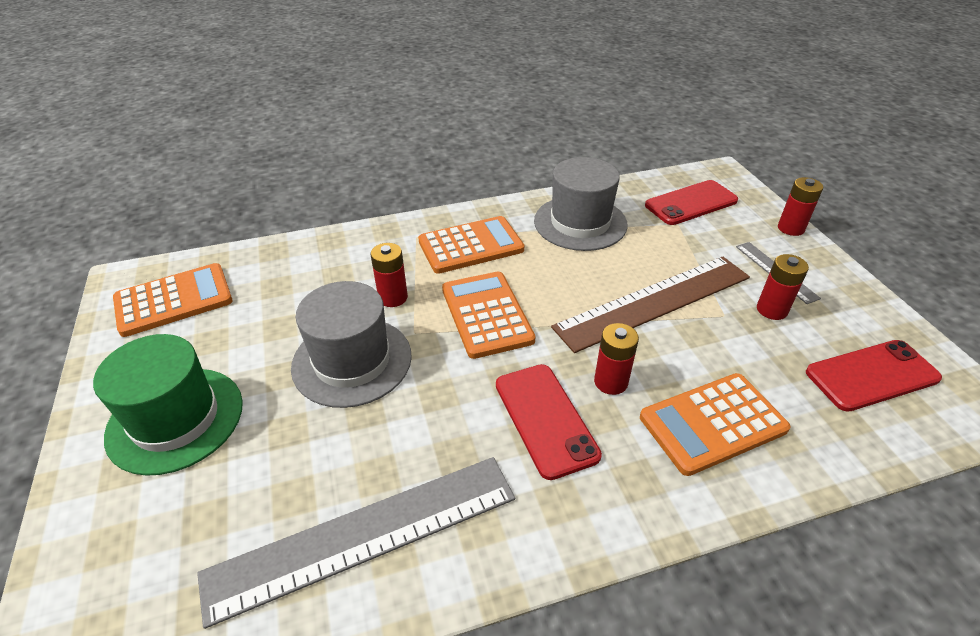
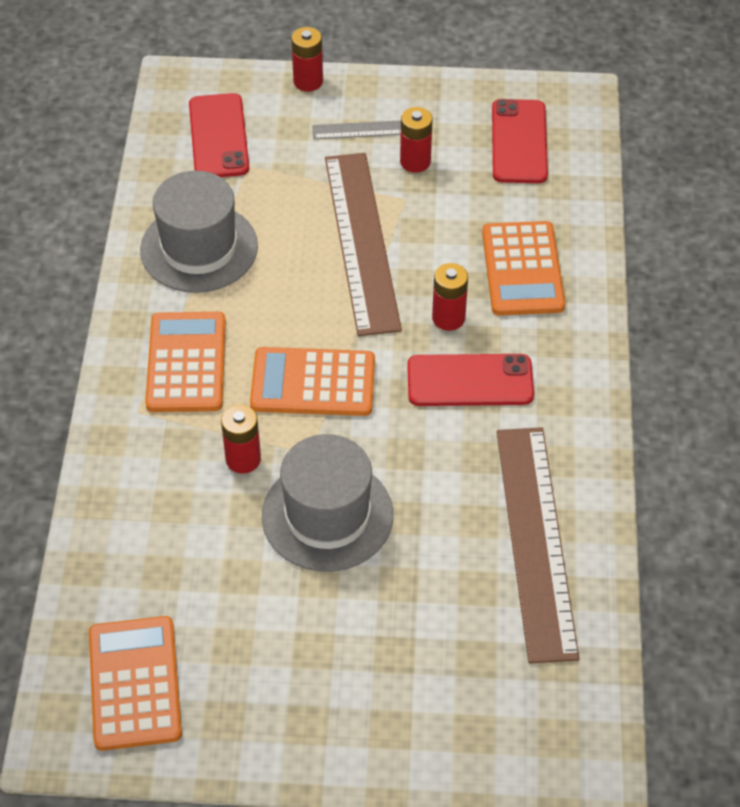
camera: 70 degrees left, 10 degrees up
(175, 419) = (342, 681): green hat -> none
(364, 535) = (535, 541): grey ruler -> brown ruler

